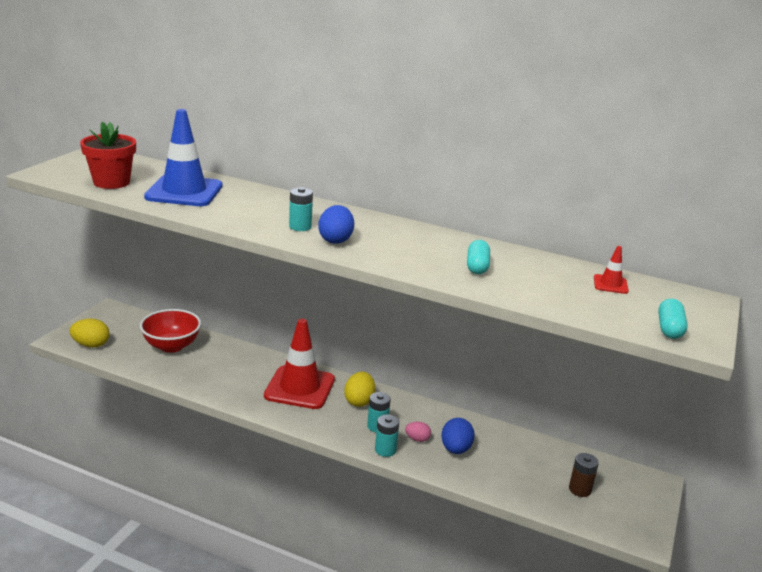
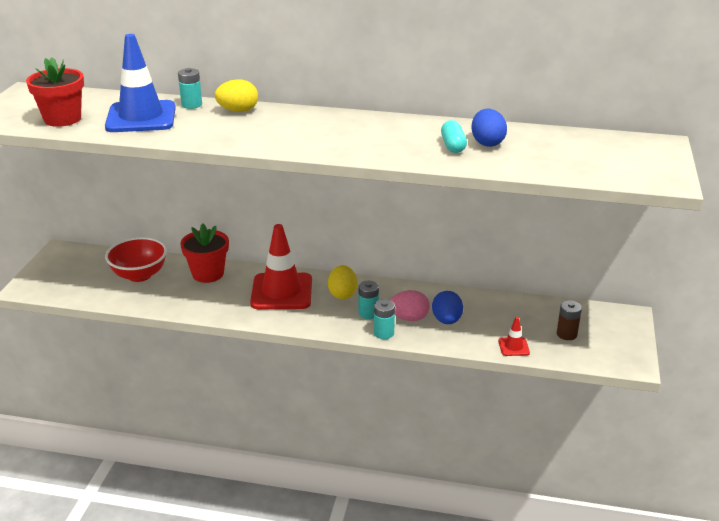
camera: 10 degrees left, 5 degrees up
(91, 345) = (57, 288): yellow egg -> yellow egg (238, 111)
(236, 357) = (208, 274): none -> red flower pot
(300, 227) = (272, 134): turquoise battery -> turquoise battery (191, 105)
(335, 240) = (312, 142): blue egg -> blue egg (487, 143)
(417, 439) = (409, 318): pink egg -> pink egg, size x1.65
(610, 284) = (575, 143): red traffic cone -> red traffic cone (513, 347)
(669, 329) = (640, 174): turquoise capsule -> none

